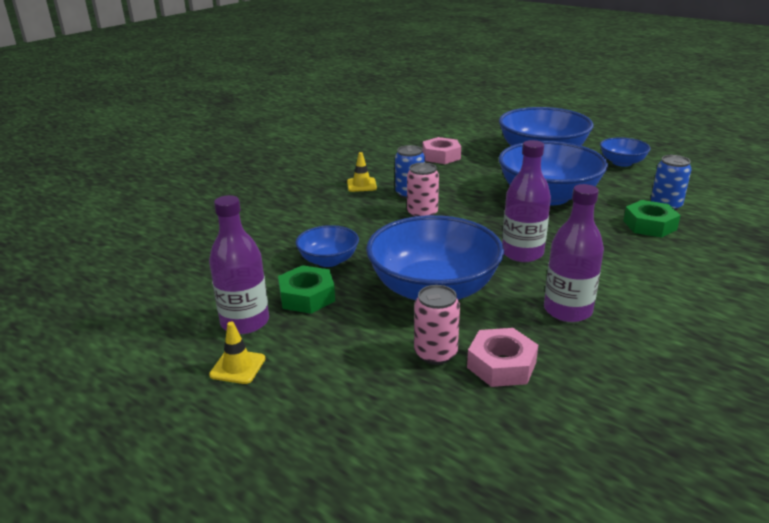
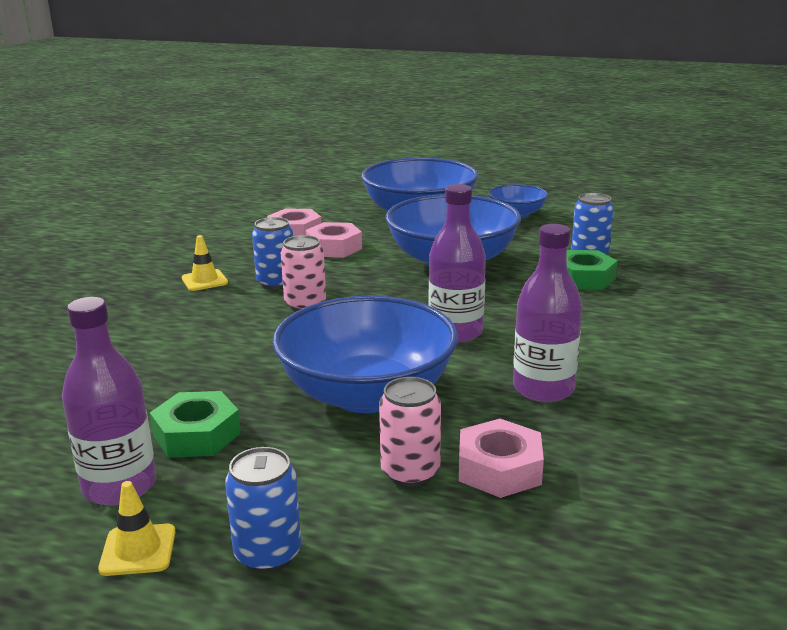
camera: 20 degrees left, 5 degrees down
(314, 389) = (268, 554): none -> blue can
(328, 260) = (205, 382): blue bowl -> none
(464, 172) = (334, 248): none -> pink nut

